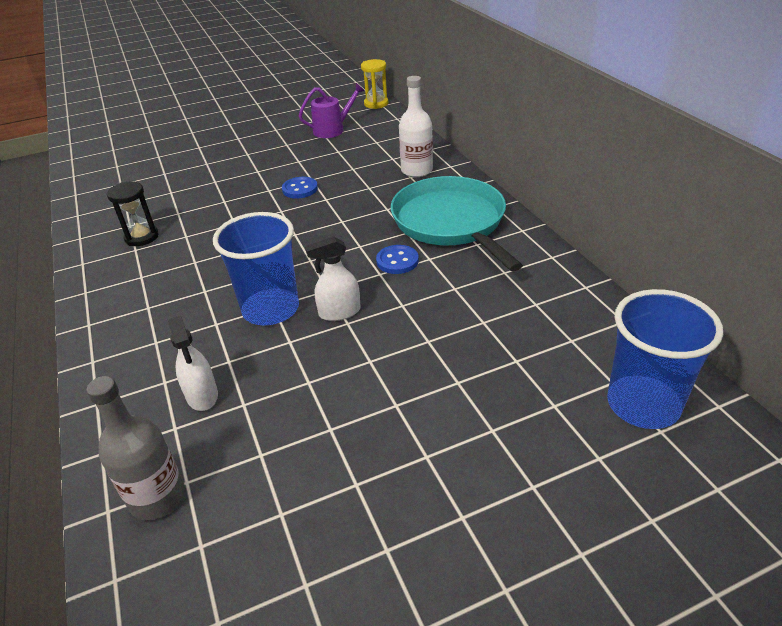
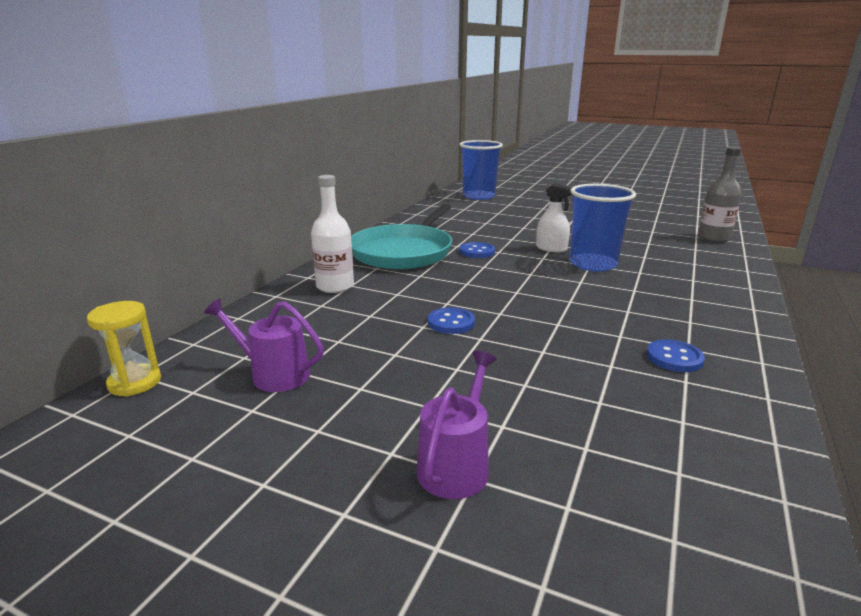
camera: 135 degrees left, 15 degrees down
(142, 237) = (674, 358): black hourglass -> blue button
(202, 395) = (671, 252): white spray bottle -> none
(209, 146) = (456, 465): none -> purple watering can

